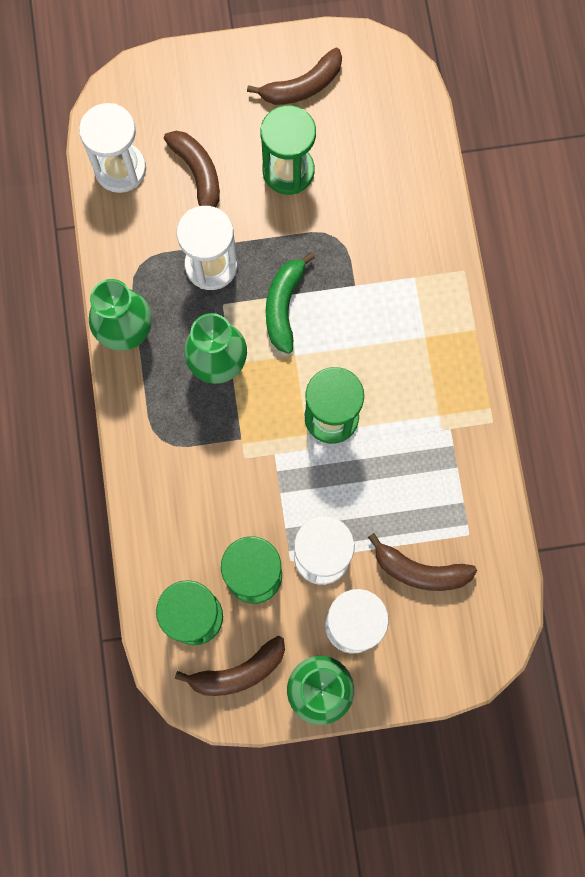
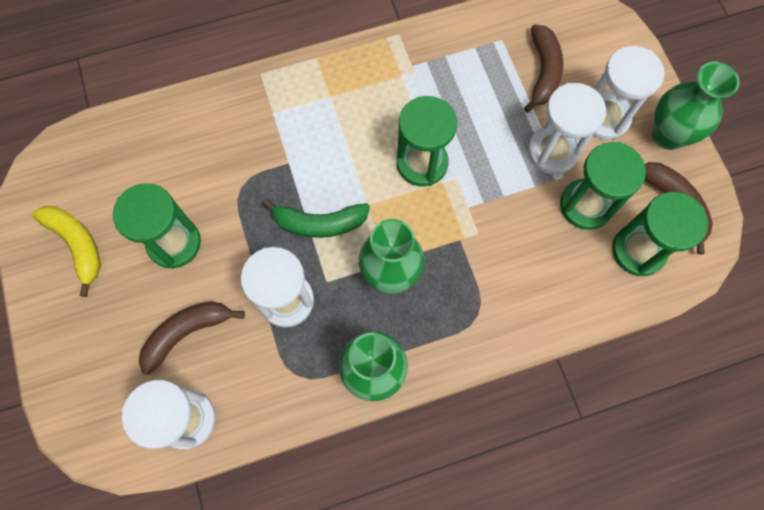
camera: 100 degrees left, 5 degrees down
(302, 86) = (77, 245): brown banana -> yellow banana

